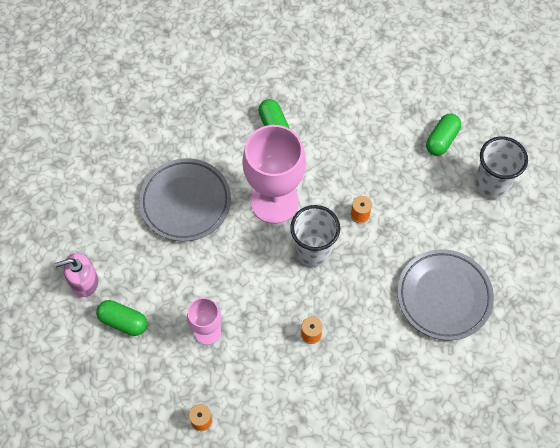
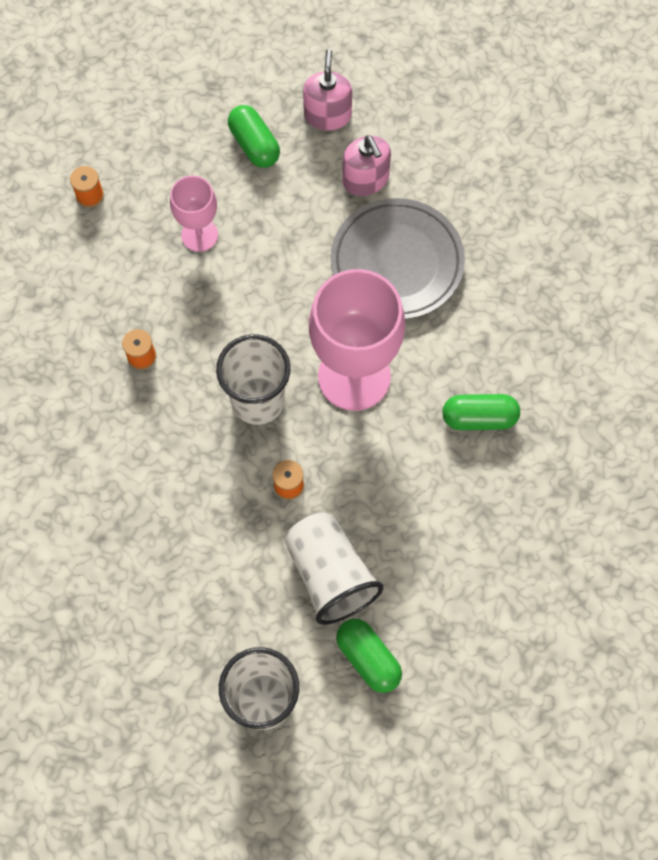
camera: 110 degrees right, 5 degrees up
(123, 321) = (254, 145): green capsule -> green capsule turned 75 degrees counterclockwise
(129, 240) = (365, 179): none -> pink soap dispenser
(404, 174) = (330, 574): none -> white cup
(444, 296) = (118, 550): grey plate -> none

